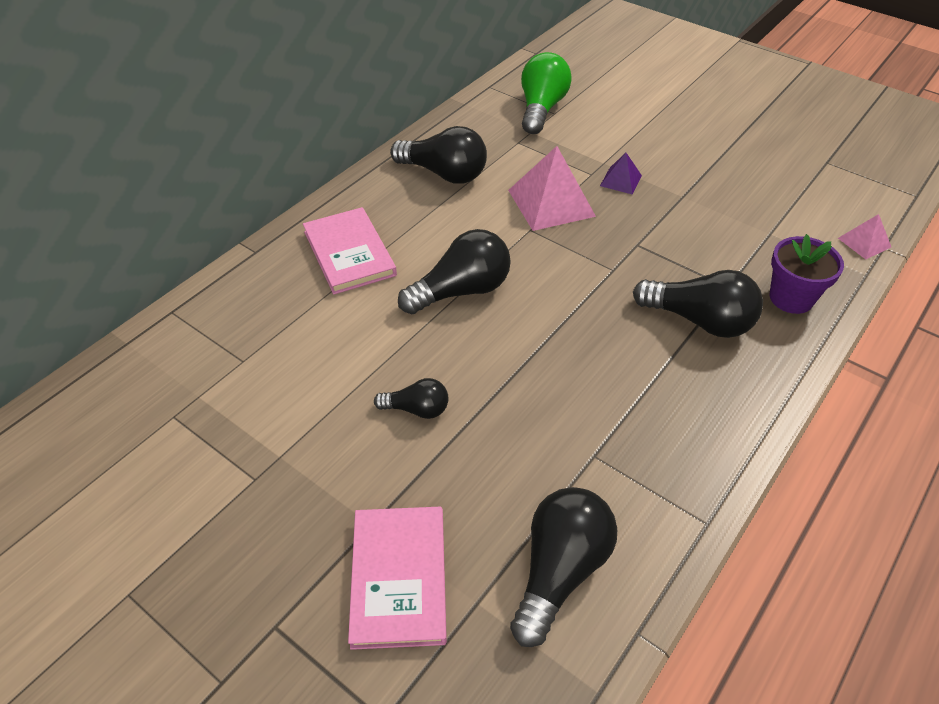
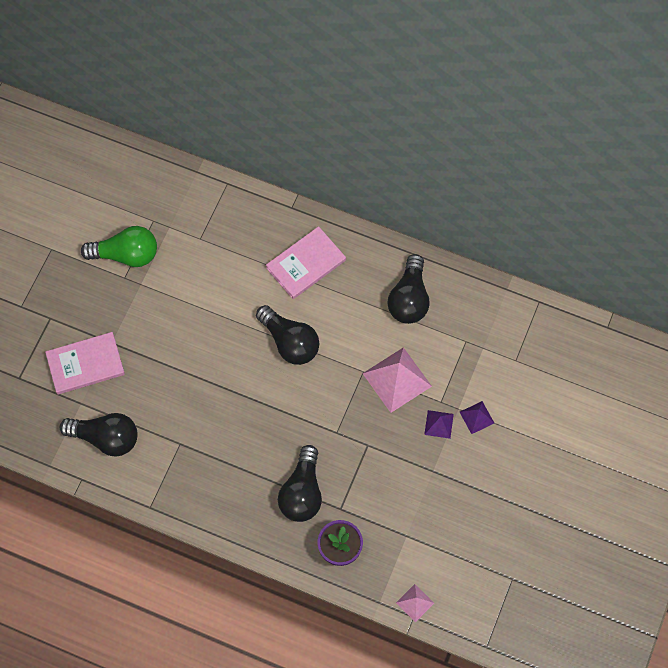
camera: 75 degrees right, 20 degrees up
(416, 409) = (188, 343): black light bulb -> none
(541, 109) = (518, 349): green light bulb -> green light bulb (126, 254)
(618, 151) = (476, 417): none -> purple pyramid

